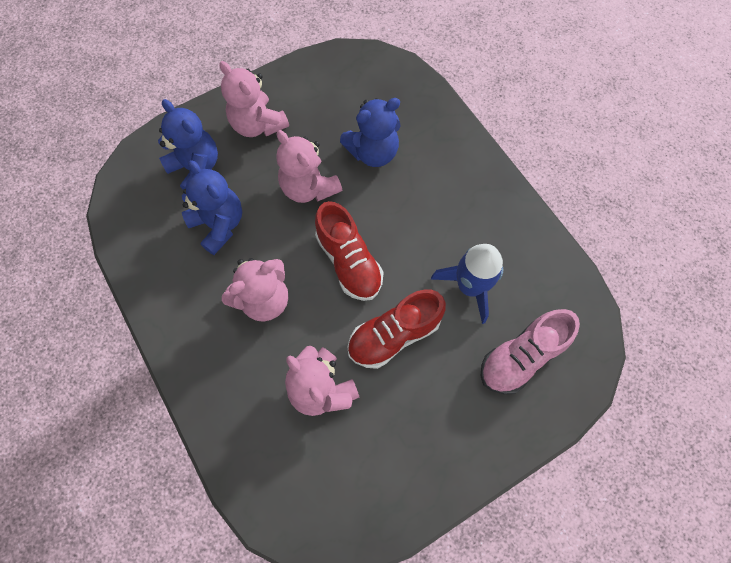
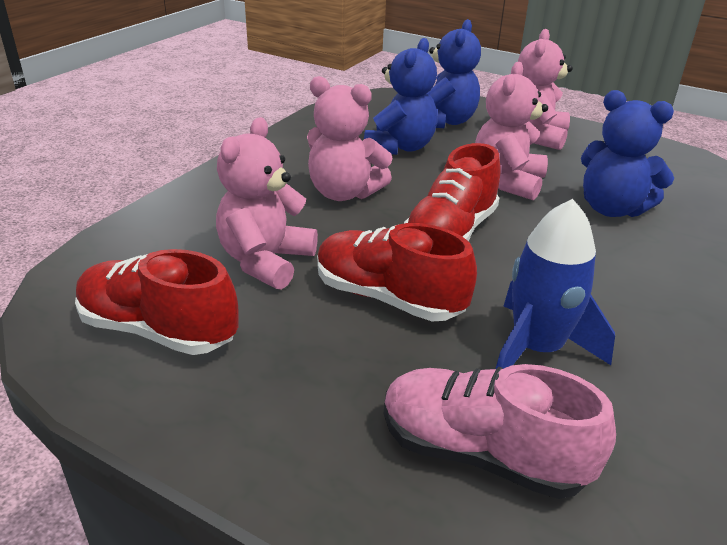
camera: 60 degrees right, 35 degrees down
(360, 478) = (158, 330): none -> red shoe

